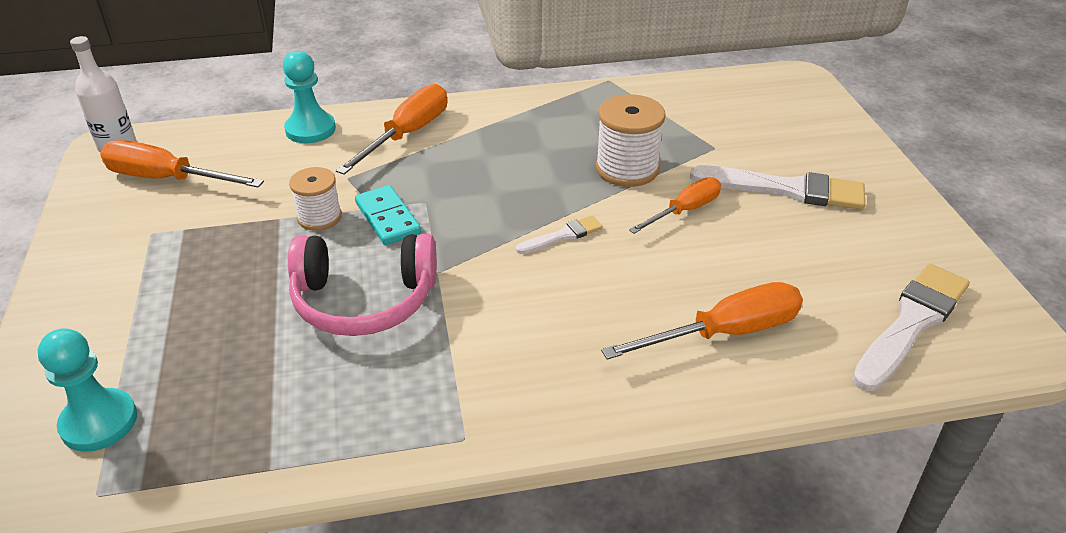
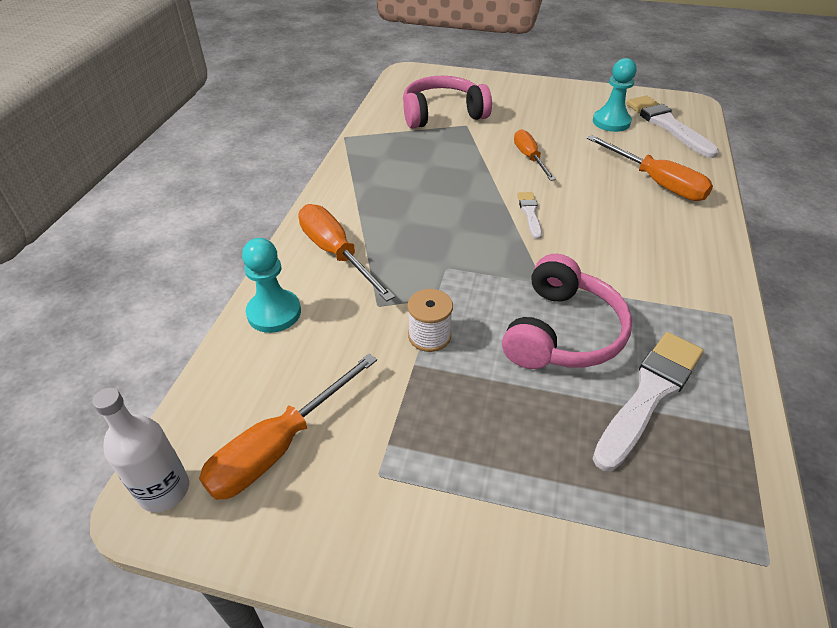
camera: 65 degrees left, 5 degrees up
(99, 422) = (673, 554): turquoise pawn -> turquoise pawn (611, 122)
(387, 218) = (456, 294): turquoise domino -> none
(627, 169) = (467, 164): white spool -> none
(722, 125) = (442, 114): none -> pink headphones
(725, 333) = (656, 182): orange screwdriver -> orange screwdriver turned 135 degrees clockwise
(785, 189) = (528, 117): white brush -> white brush (649, 394)

